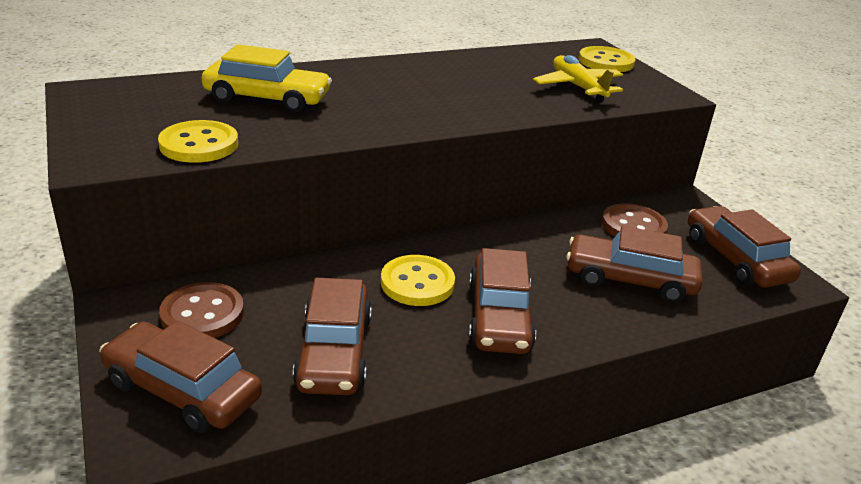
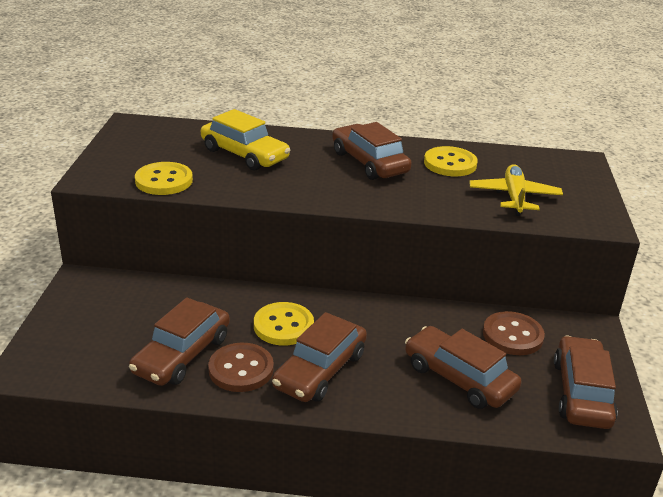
camera: 30 degrees right, 0 degrees up
(182, 390) = (72, 346): brown car -> brown car (369, 162)
(202, 314) = (123, 302): brown button -> brown button (241, 369)
(606, 62) = (575, 178): yellow button -> yellow button (450, 164)

